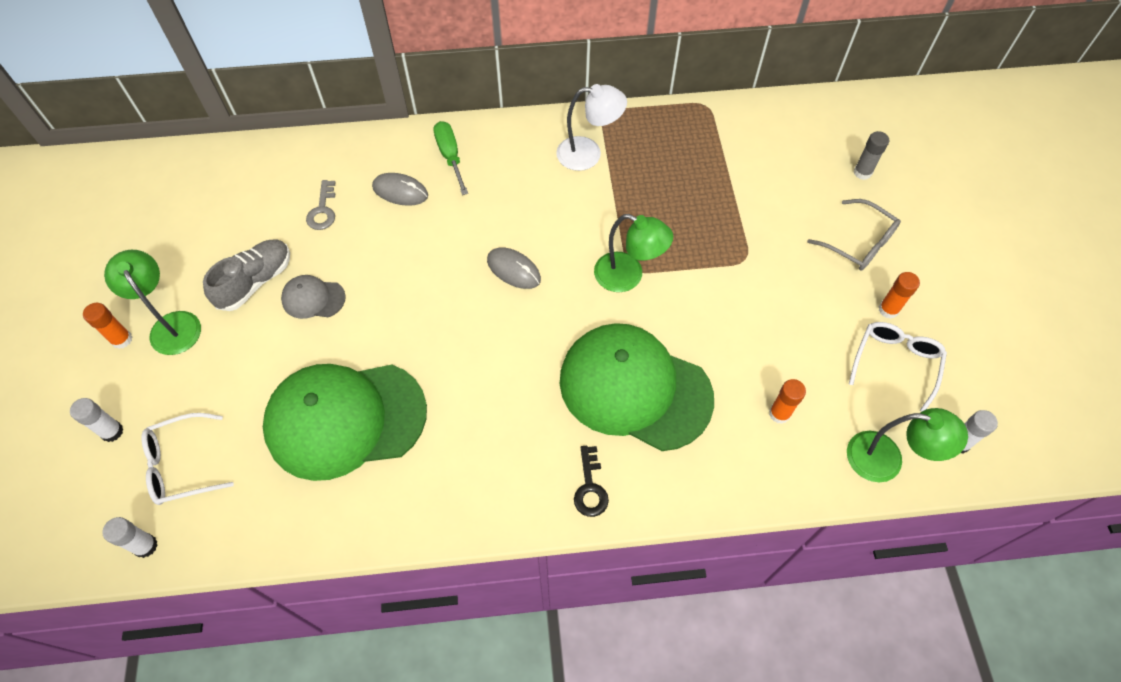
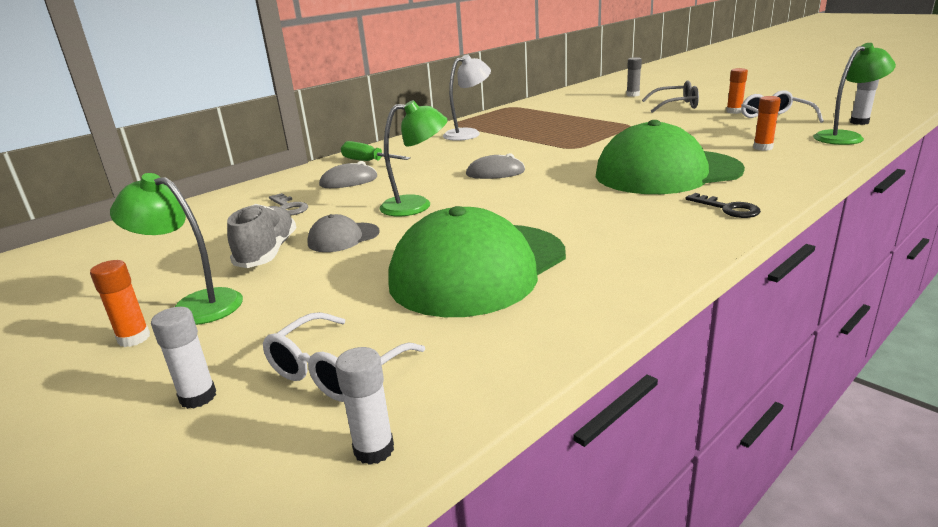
camera: 35 degrees left, 35 degrees down
(628, 276) = (576, 150): green lamp -> green lamp (416, 205)

